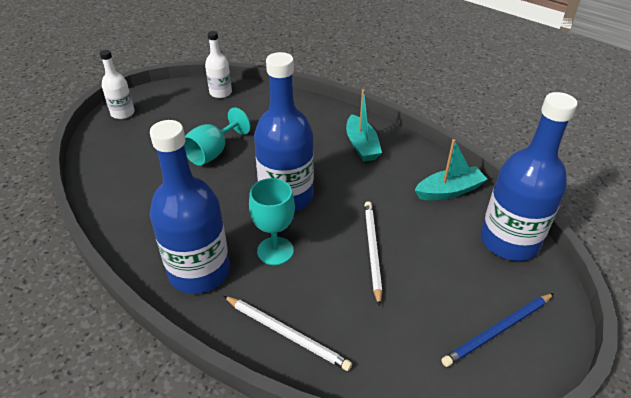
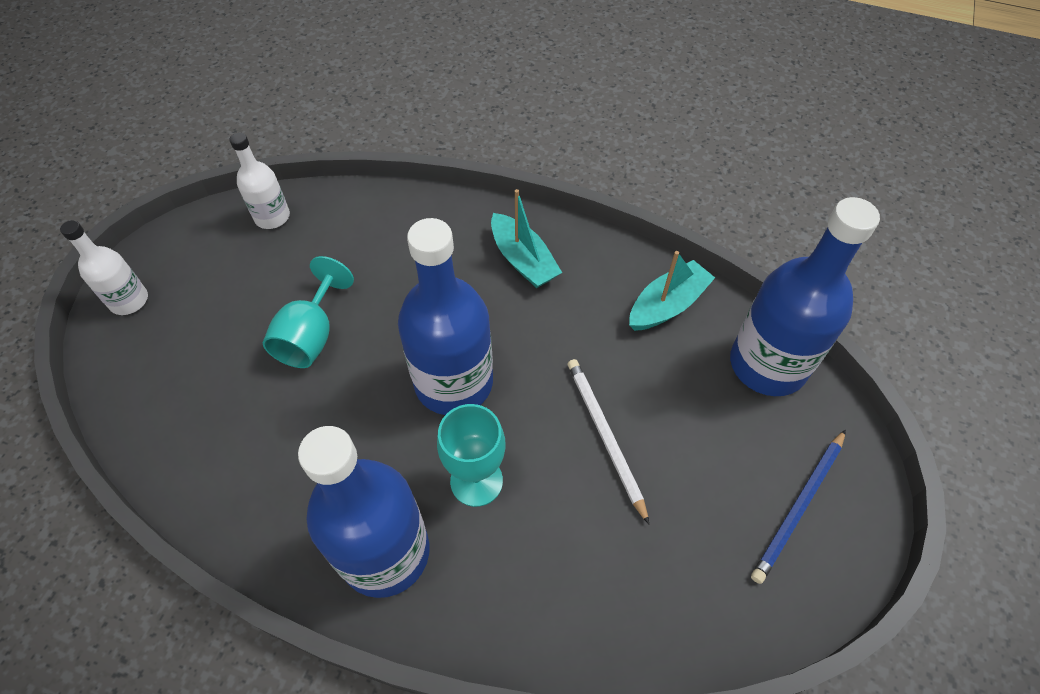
camera: 20 degrees left, 15 degrees up
(286, 334) = (546, 608): white pencil -> none

